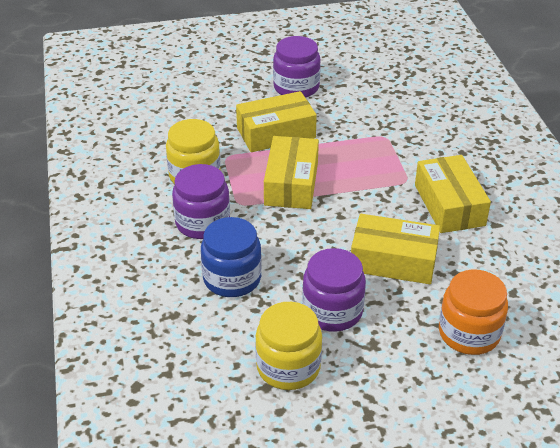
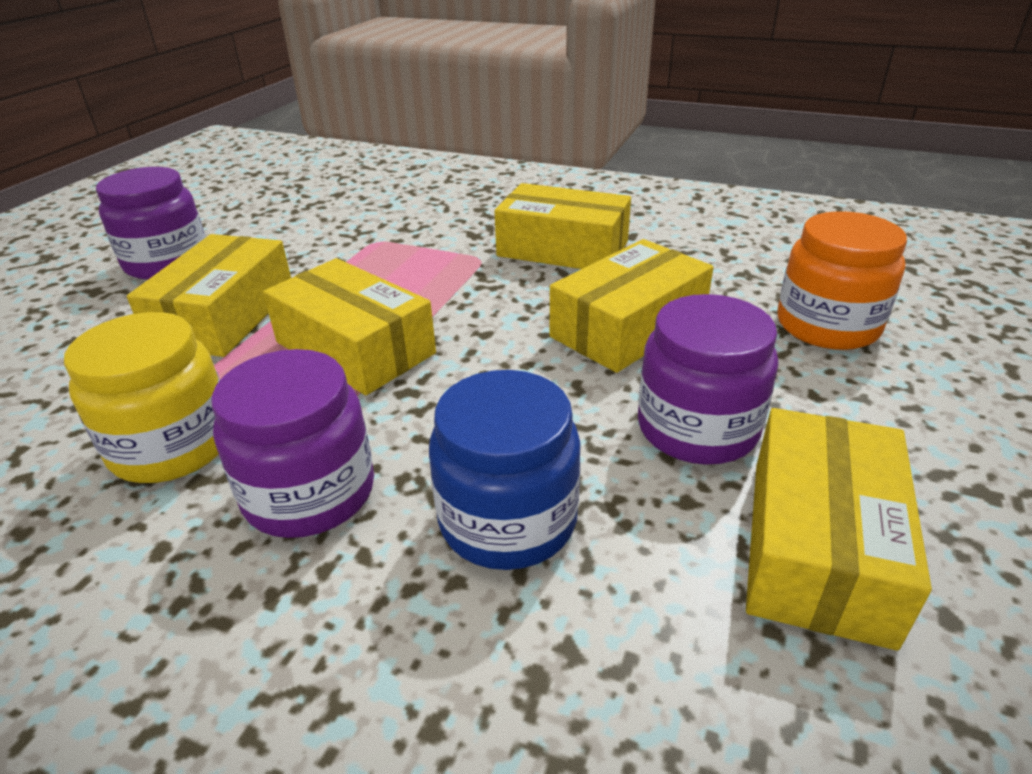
camera: 55 degrees left, 5 degrees down
(288, 367) = (817, 546): yellow jar -> yellow box

